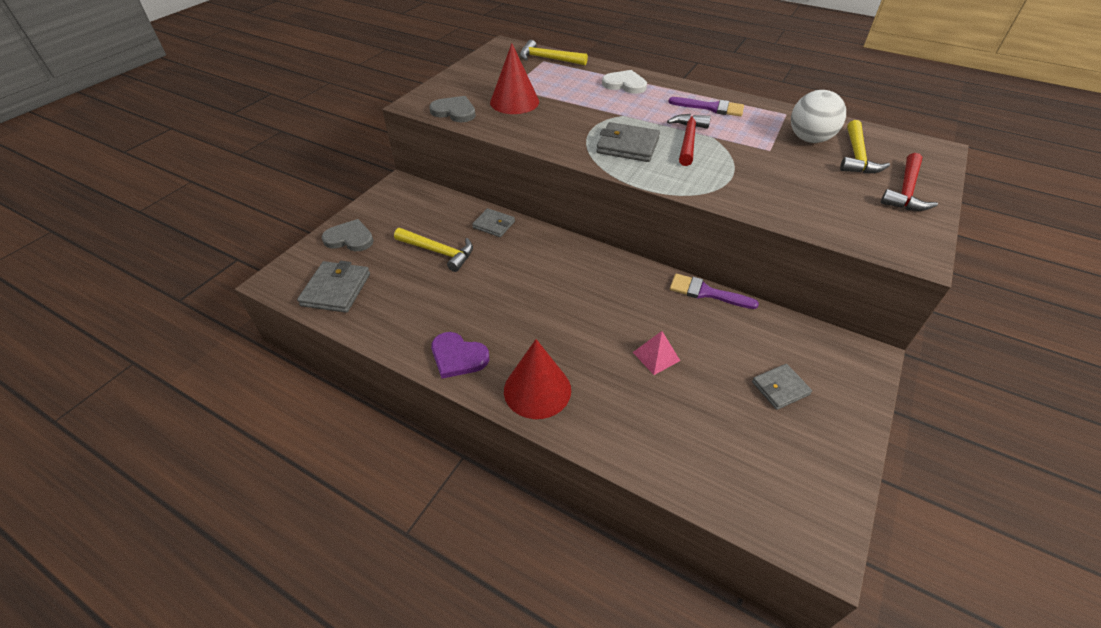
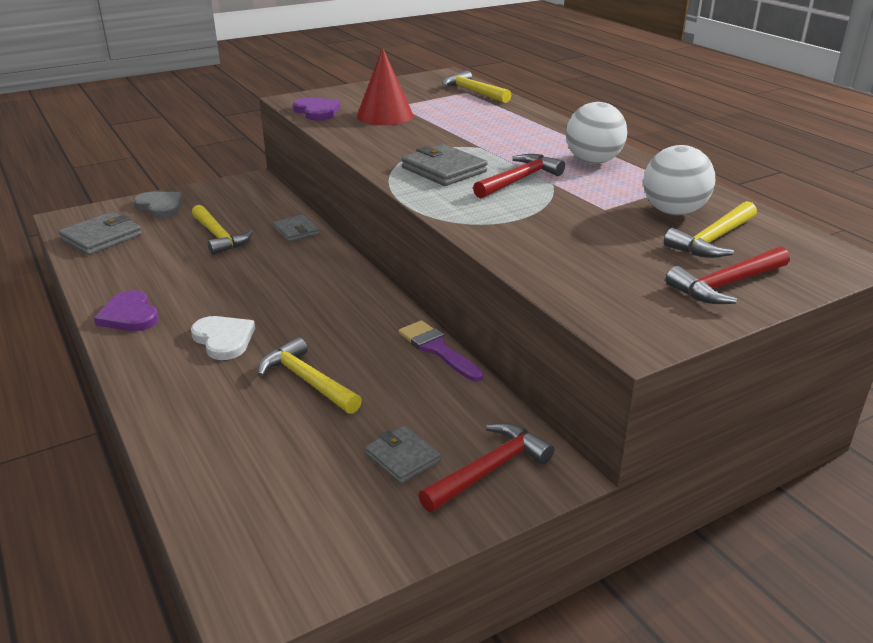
camera: 30 degrees right, 15 degrees down
(454, 111) = (317, 111): grey heart -> purple heart
(537, 390) = (160, 363): red cone -> none
(625, 84) = (523, 125): white heart -> white heart (224, 339)
(656, 356) = (307, 380): pink pyramid -> yellow hammer
(711, 108) = (593, 161): purple brush -> white ball
(780, 388) = (402, 457): grey wallet -> grey wallet turned 45 degrees clockwise
(834, 372) = (489, 470): none -> red hammer

